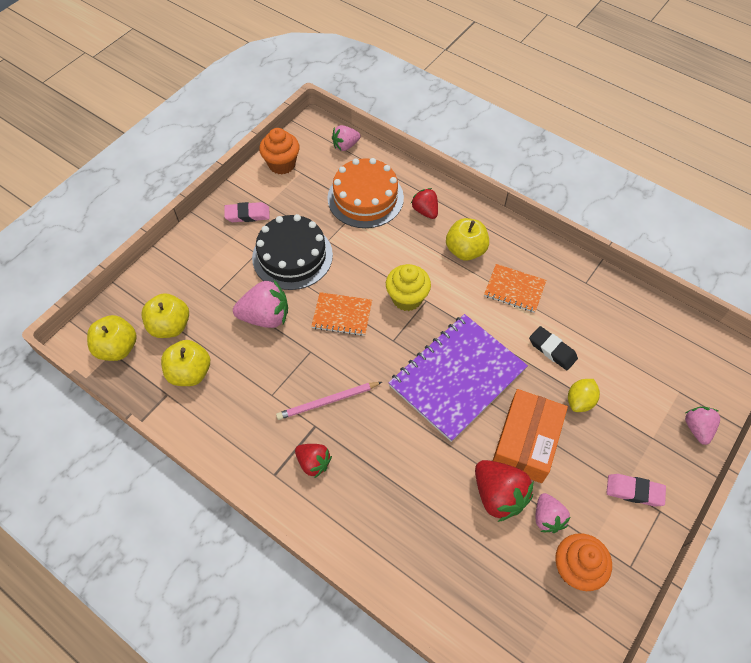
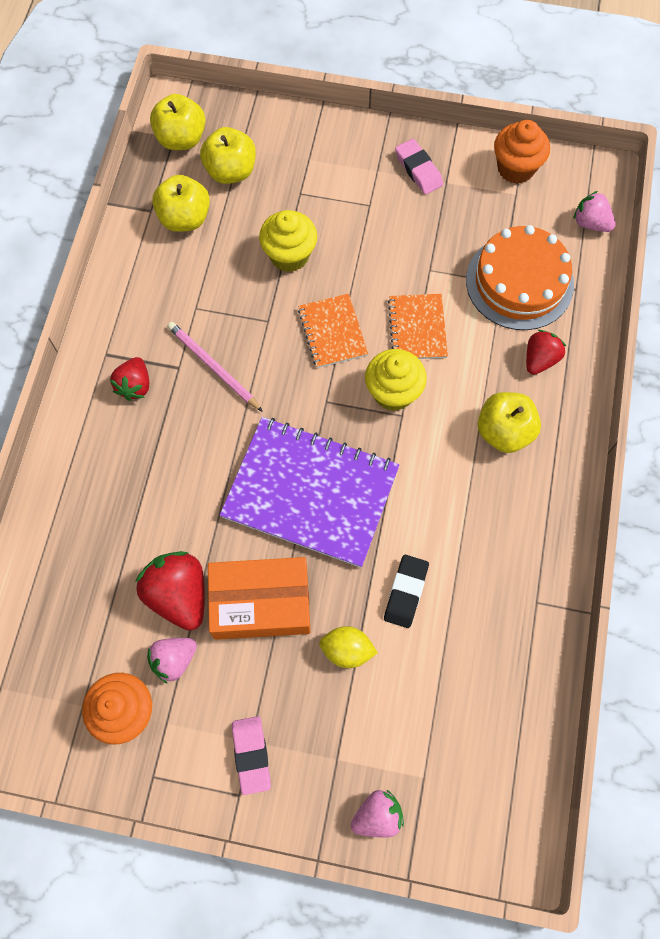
camera: 65 degrees right, 10 degrees up
(265, 317) = (289, 255): pink strawberry -> yellow cupcake
(292, 256) = (386, 243): black cake -> none
(498, 495) = (179, 595): red strawberry -> red strawberry turned 120 degrees clockwise
(514, 289) = (475, 514): orange notebook -> orange notebook (417, 328)

